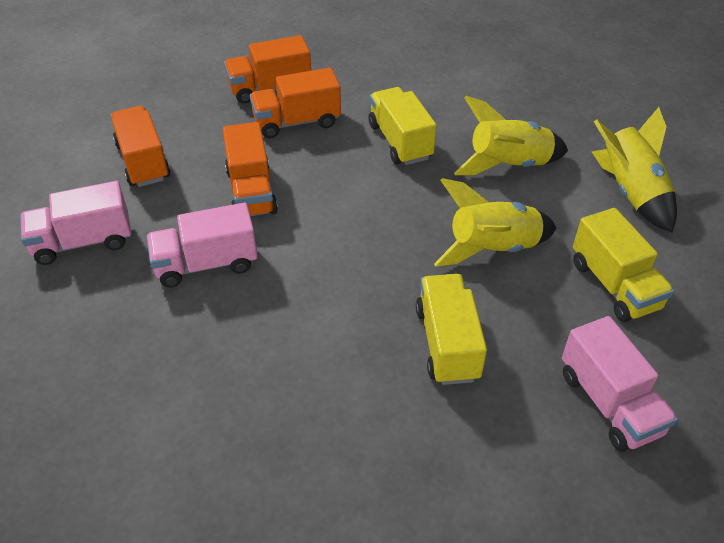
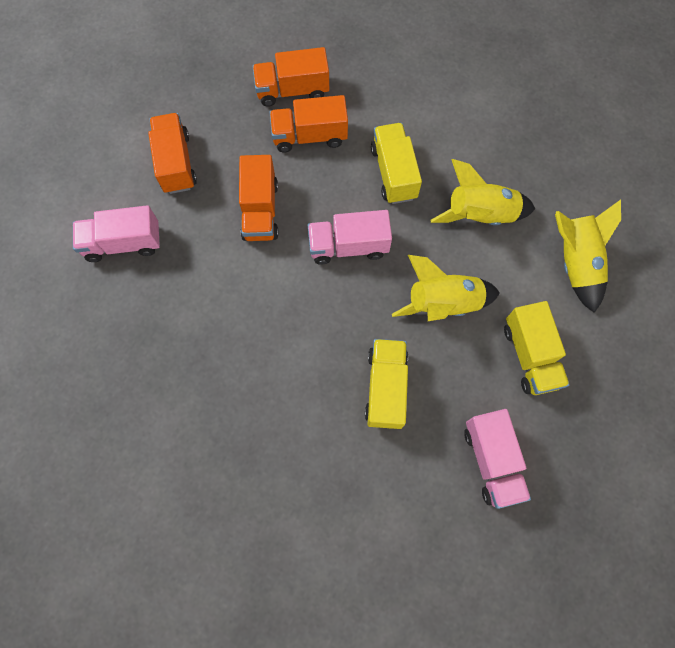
camera: 10 degrees right, 25 degrees up
(206, 264) = (216, 281): pink truck -> pink truck (348, 246)

